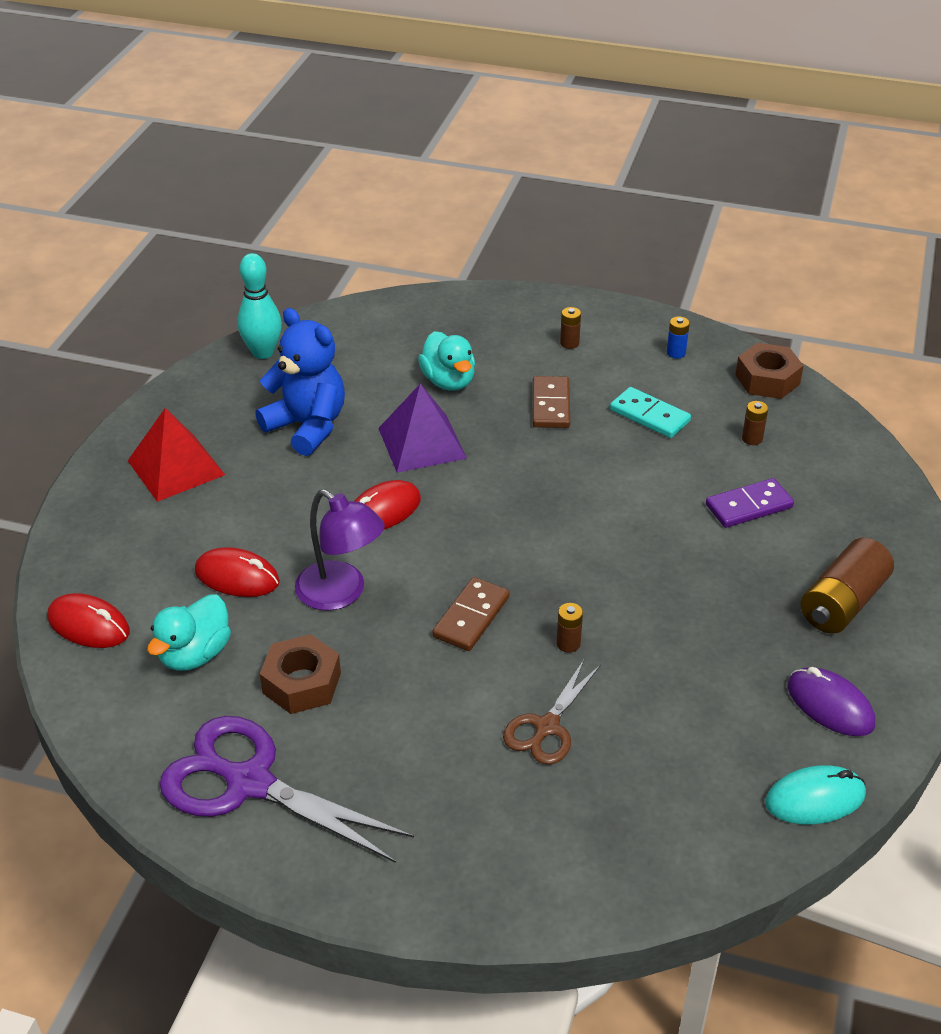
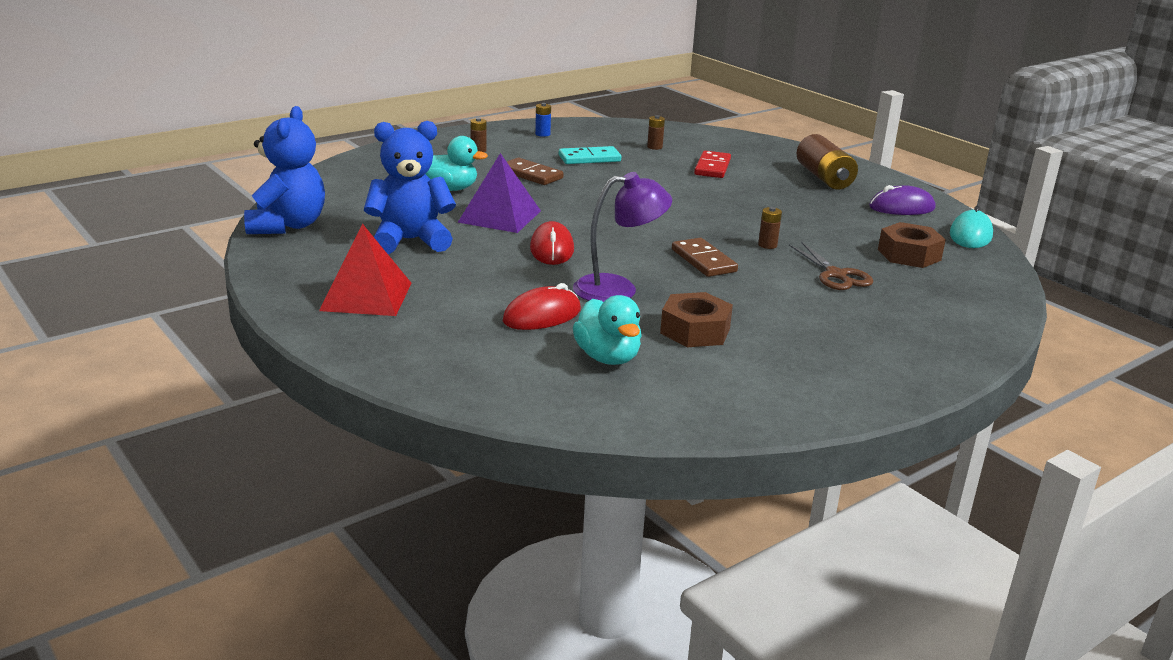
camera: 55 degrees left, 15 degrees down
(89, 625) = (506, 388): red mouse -> none
(249, 783) = (779, 381): purple scissors -> none
(263, 352) = (287, 226): turquoise bowling pin -> blue teddy bear
(749, 506) = (712, 167): purple domino -> red domino
(767, 379) = (609, 127): brown nut -> brown nut (909, 255)

